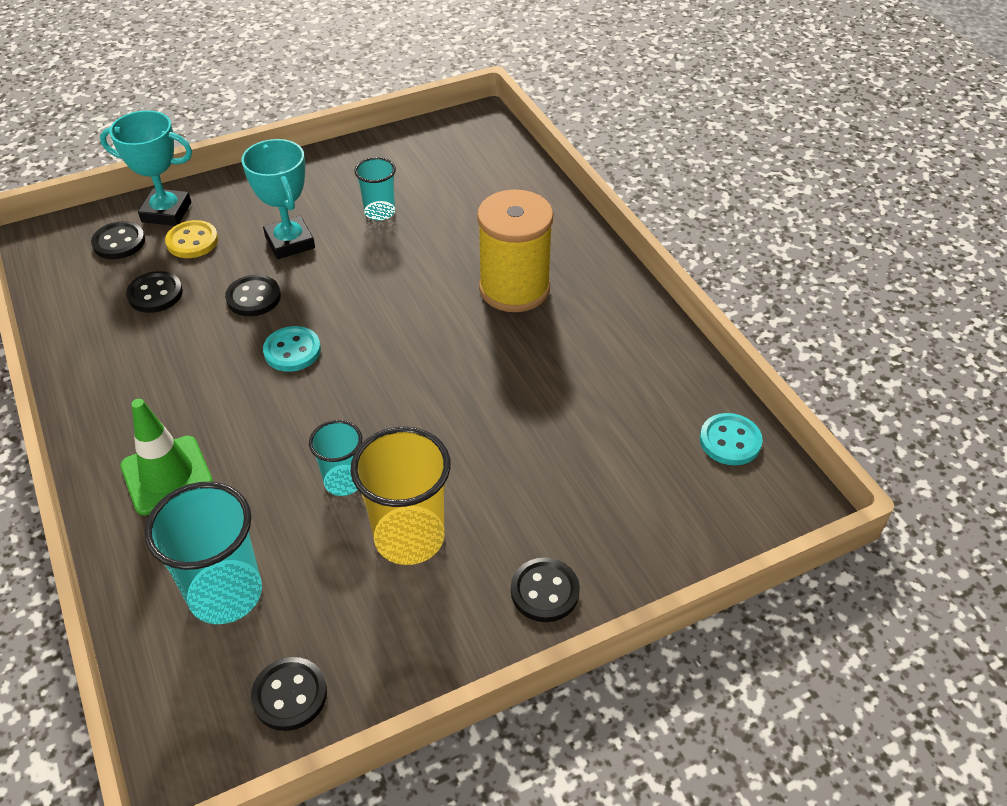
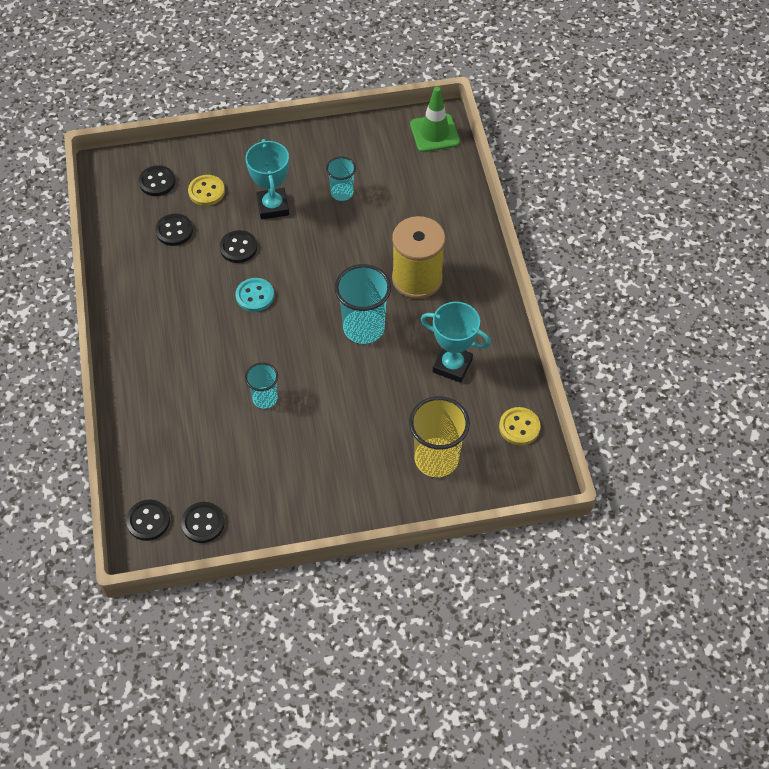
camera: 15 degrees right, 10 degrees up
(166, 212) = (193, 162): turquoise trophy -> turquoise trophy (452, 365)
(167, 475) = (159, 369): green traffic cone -> green traffic cone (434, 133)
(225, 594) = (179, 455): turquoise cup -> turquoise cup (363, 328)
(409, 537) = (295, 445): yellow cup -> yellow cup (436, 459)
(545, 591) = (365, 498): black button -> black button (148, 521)
(730, 441) = (519, 427): turquoise button -> yellow button

